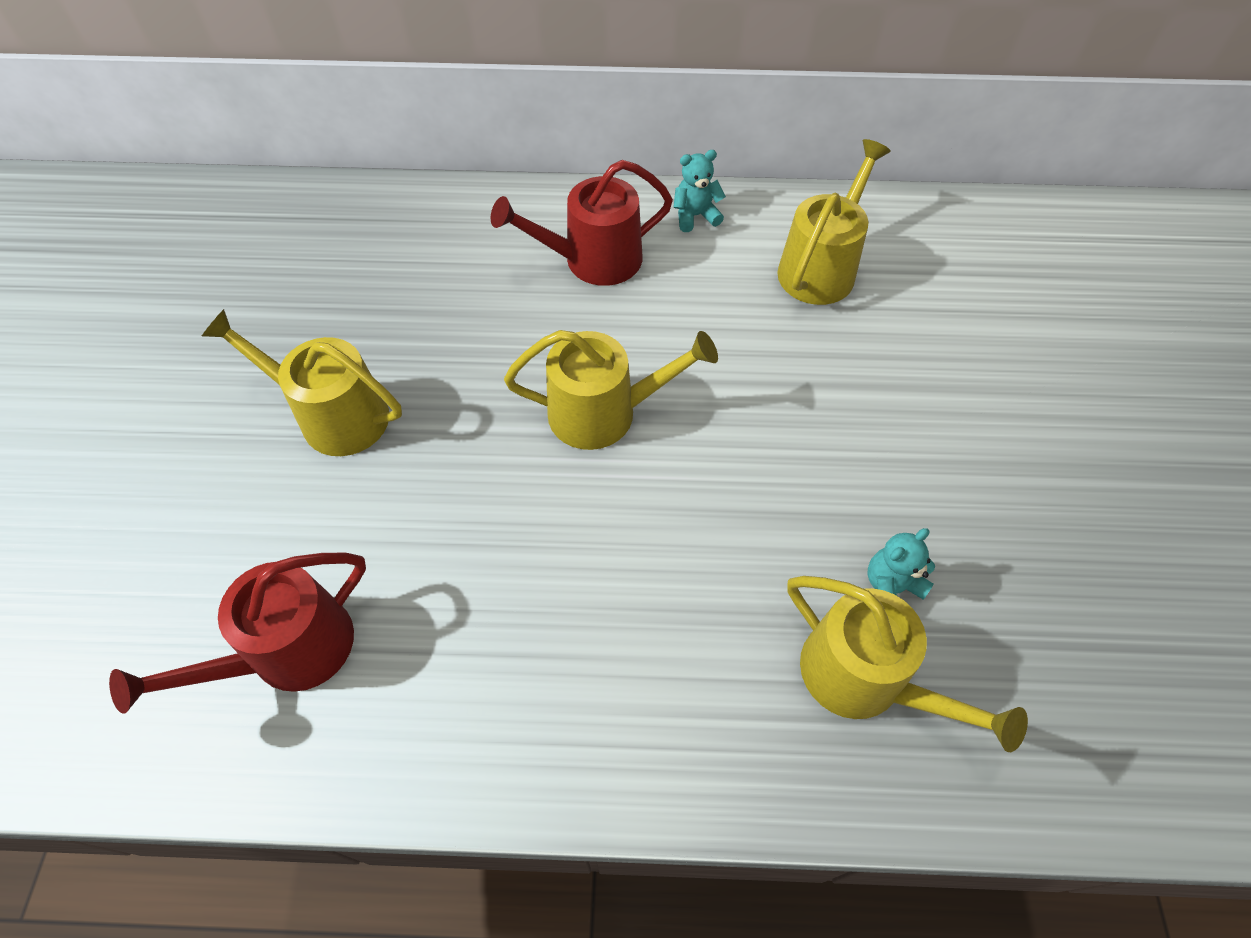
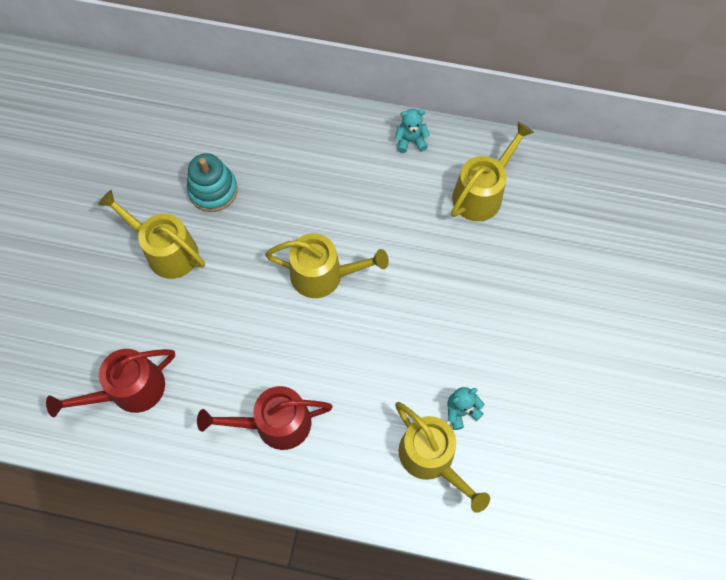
camera: 10 degrees right, 10 degrees up
(401, 319) = (213, 190): none -> turquoise stacking toy
(593, 260) = (338, 165): red watering can -> red watering can (275, 423)

